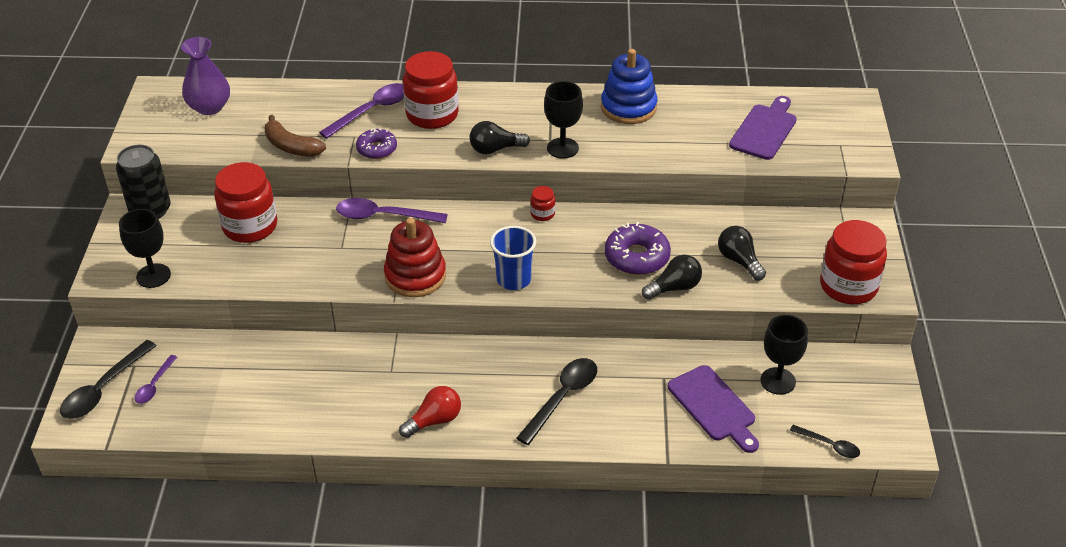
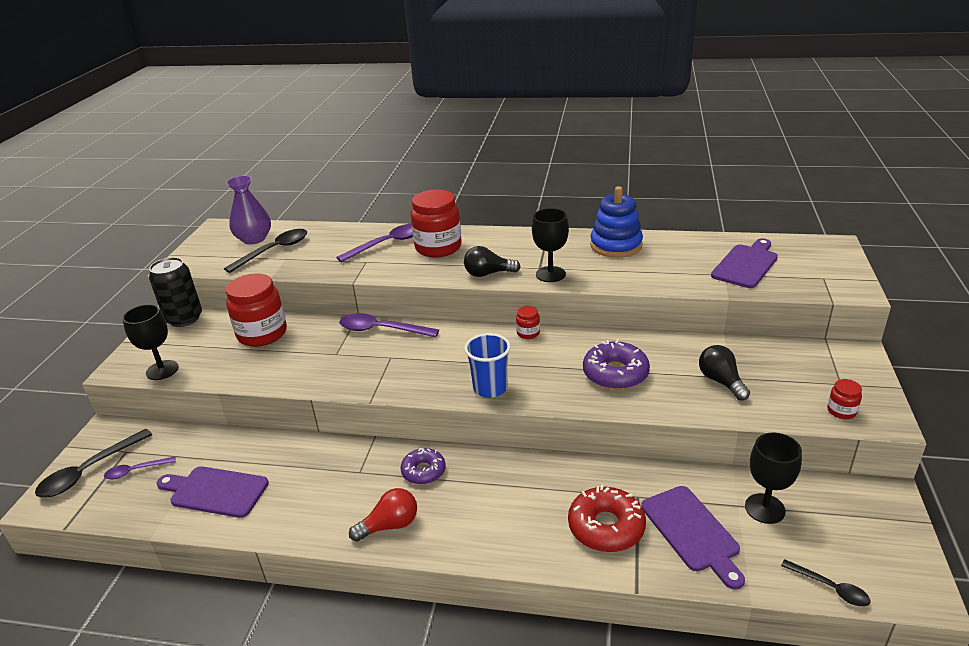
camera: 10 degrees right, 10 degrees down
(154, 385) = (135, 471): purple spoon -> purple spoon turned 45 degrees clockwise
(249, 400) = (215, 491): none -> purple cutting board
(291, 147) = (309, 268): brown banana -> none
(377, 149) = (382, 271): purple donut -> purple donut (423, 471)
(415, 276) = (396, 381): red stacking toy -> none
(563, 397) = (527, 510): black spoon -> black spoon (274, 251)
(637, 408) = (606, 527): none -> red donut
(674, 288) = (652, 403): black light bulb -> none
(848, 286) = (841, 411): red jar -> red jar, size x0.45

